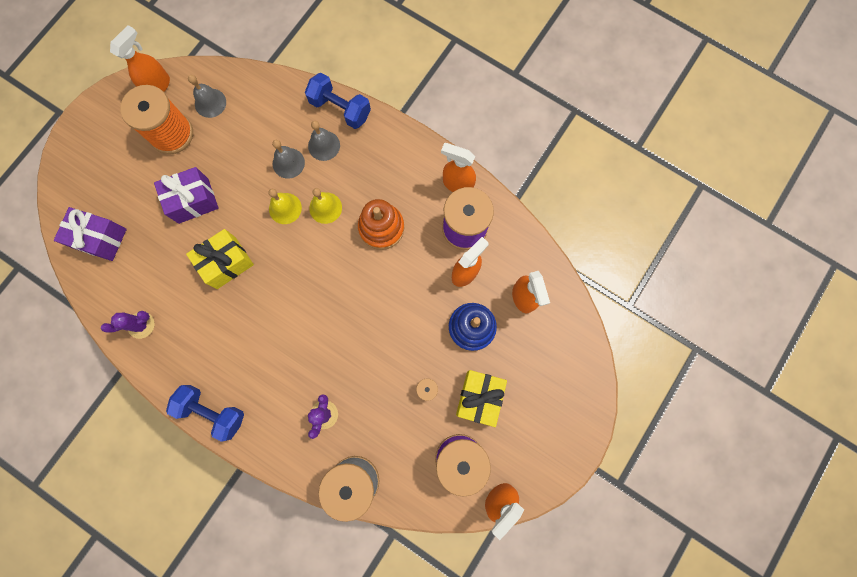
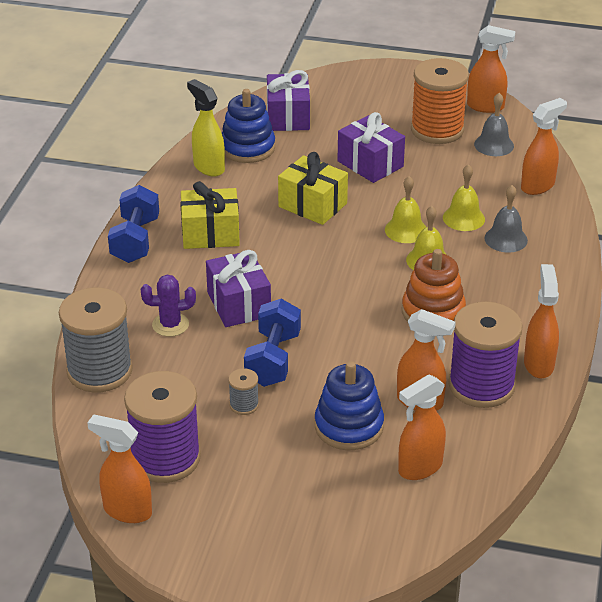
camera: 70 degrees right, 40 degrees down
(128, 285) = (247, 148): none -> blue stacking toy
(141, 325) = (208, 167): purple cactus -> yellow spray bottle
(273, 96) = (538, 186): none -> orange spray bottle
(288, 163) = (463, 218): grey bell -> yellow bell
(320, 358) = (238, 304): none -> purple gift
(340, 109) = (563, 240): blue dumbbell -> blue dumbbell (273, 359)
(479, 397) = (256, 457): yellow gift -> yellow gift (210, 234)

